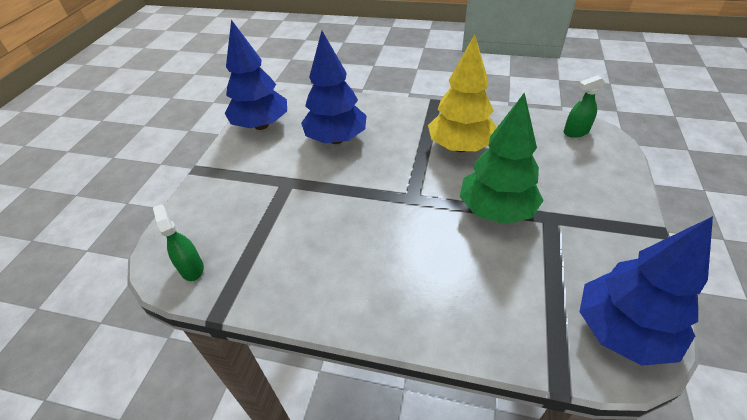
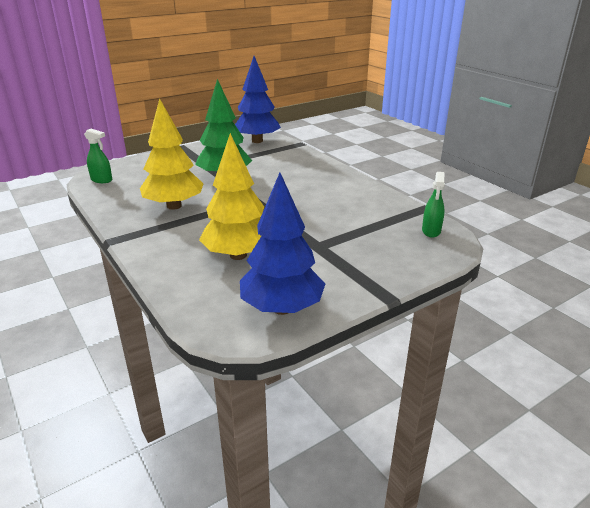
camera: 140 degrees left, 15 degrees down
(336, 139) = (238, 255): blue tree -> yellow tree

